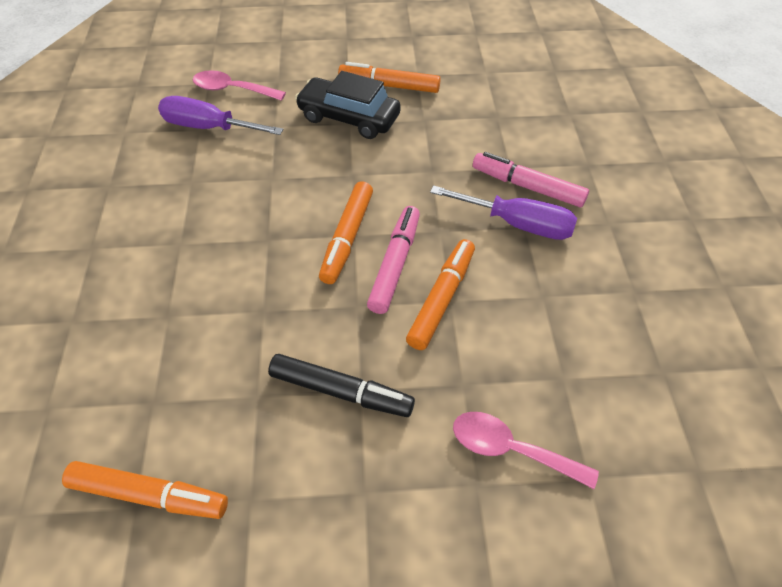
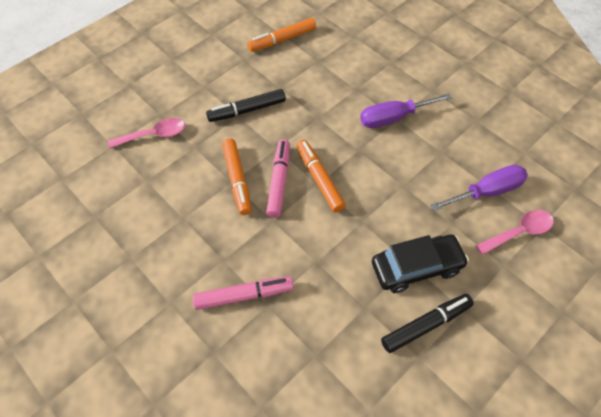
camera: 140 degrees right, 5 degrees up
(389, 86) = (425, 325): orange marker -> black marker
(394, 264) = (279, 181): pink marker -> pink marker turned 150 degrees counterclockwise
(517, 224) = (229, 258): purple screwdriver -> purple screwdriver (393, 118)

